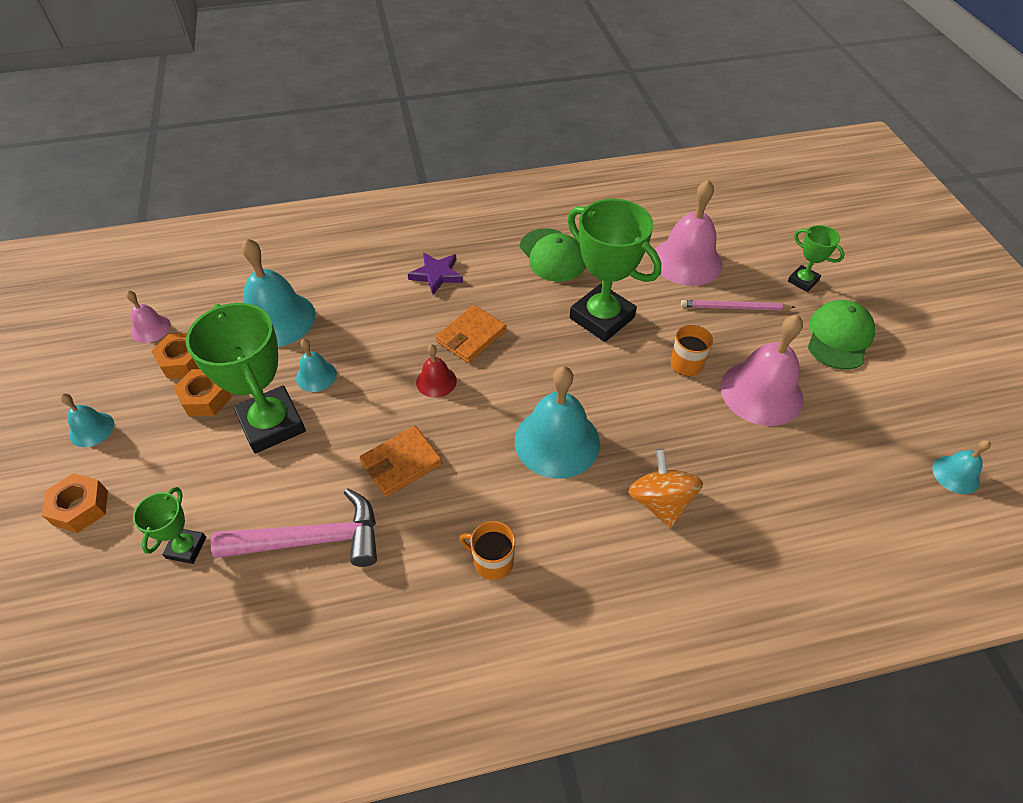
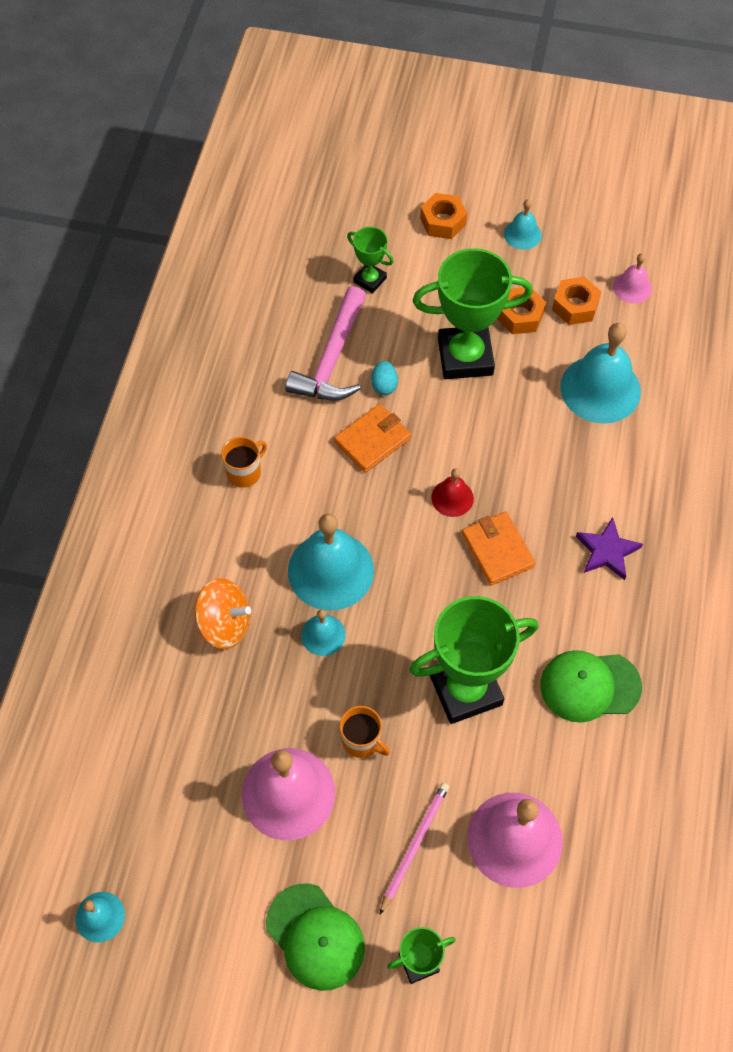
camera: 115 degrees right, 10 degrees up
(316, 376) = (507, 403): turquoise bell -> turquoise bell (323, 635)
(331, 478) = (384, 385): none -> turquoise egg
(401, 463) = (372, 440): orange wallet -> orange wallet turned 60 degrees clockwise

